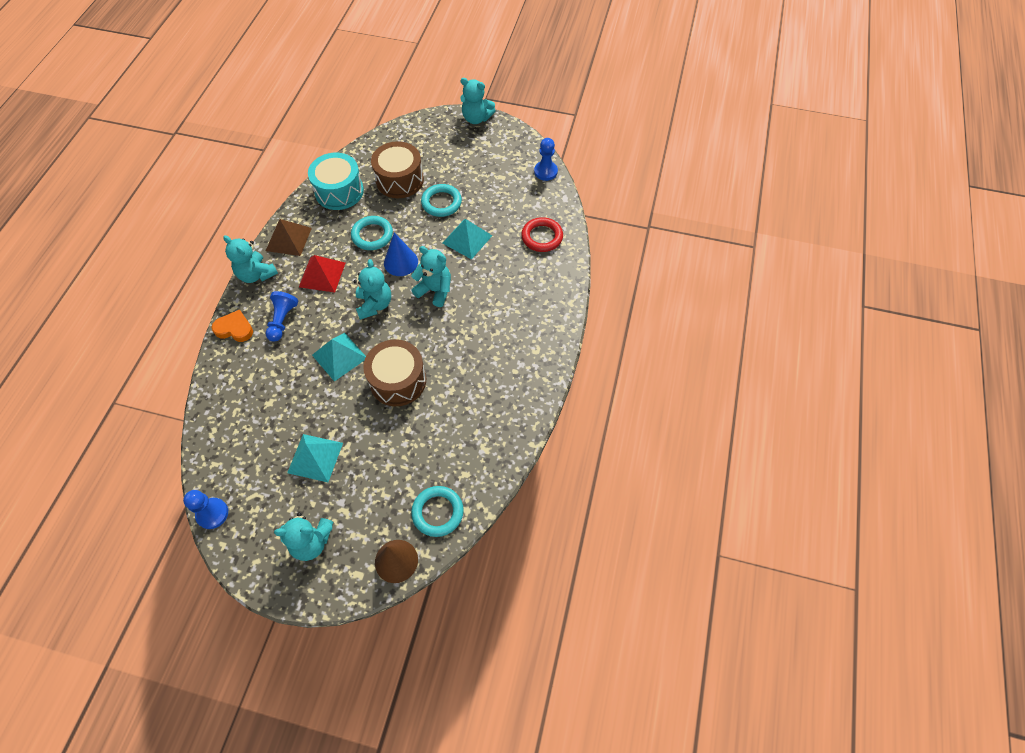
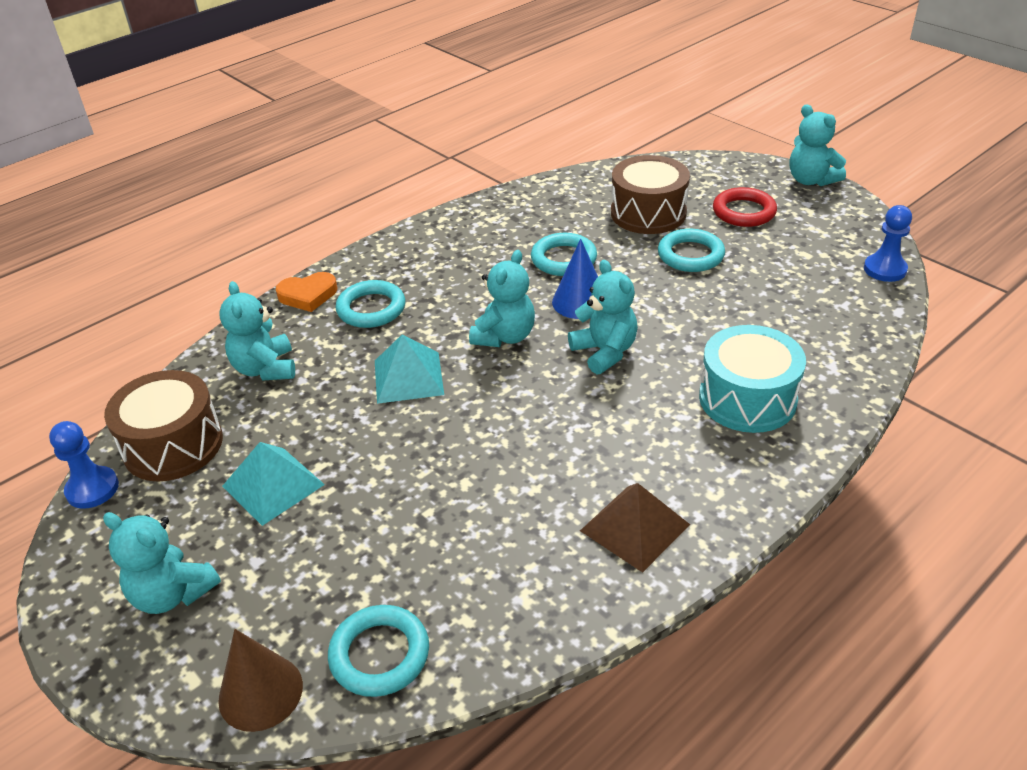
camera: 35 degrees right, 20 degrees down
(235, 329) = (308, 295): orange heart -> orange heart turned 120 degrees clockwise
(256, 274) = (383, 250): turquoise teddy bear -> turquoise teddy bear (265, 369)
(282, 321) = (371, 309): blue pawn -> turquoise ring
(288, 239) = (452, 228): brown pyramid -> brown pyramid (635, 527)
(322, 274) = (463, 278): red pyramid -> none
(339, 191) = (557, 200): turquoise drum -> turquoise drum (747, 399)
(398, 381) = (464, 441): brown drum -> brown drum (173, 445)
(467, 239) = (699, 308): turquoise pyramid -> none
(542, 237) = (826, 346): red ring -> red ring (744, 212)

